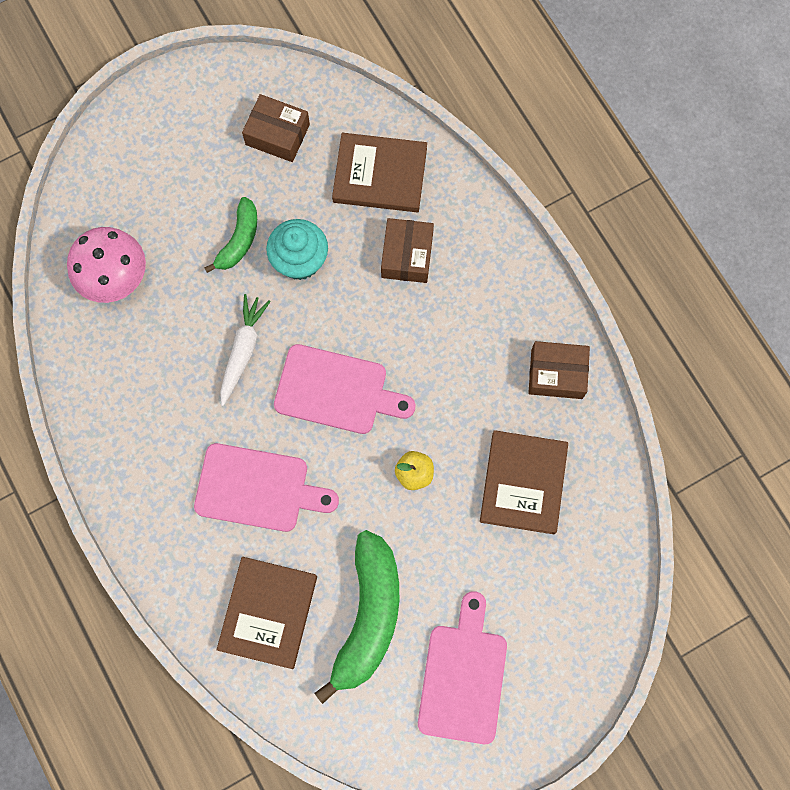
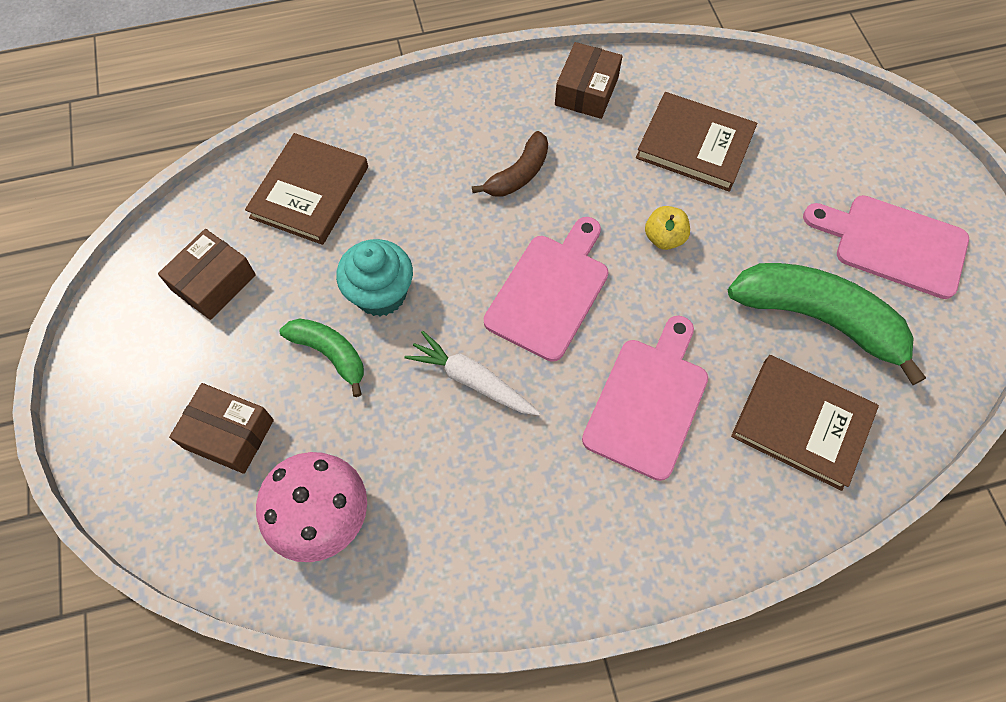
camera: 75 degrees left, 10 degrees down
(407, 255) = (414, 188): brown box -> brown box (229, 434)
(446, 337) = (518, 174): none -> brown banana

